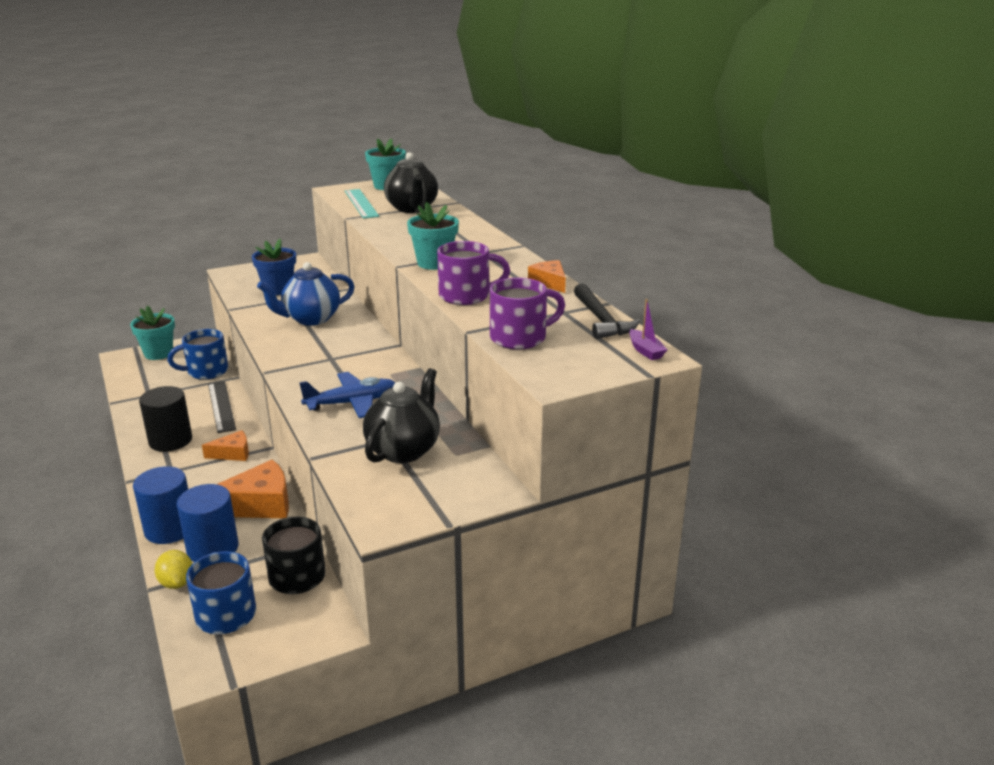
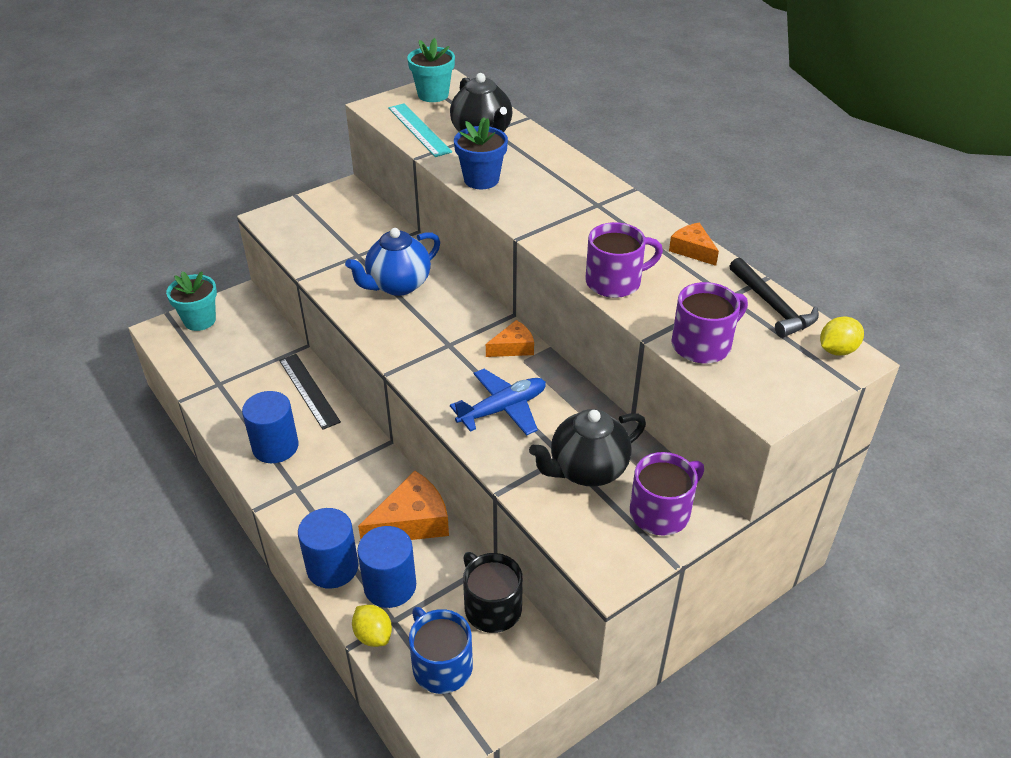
camera: 10 degrees left, 15 degrees up
(170, 440) = (275, 446): black cylinder -> blue cylinder
(206, 371) = (268, 341): blue mug -> none
(233, 453) = (352, 456): orange cheese -> orange cheese (513, 347)
(278, 289) = (337, 241): blue flower pot -> blue flower pot (481, 180)
(404, 450) = (587, 470): black teapot -> black teapot turned 135 degrees counterclockwise
(434, 263) = (554, 230): turquoise flower pot -> none
(457, 485) = (661, 512): none -> purple mug
(645, 351) = (837, 350): purple boat -> yellow lemon

